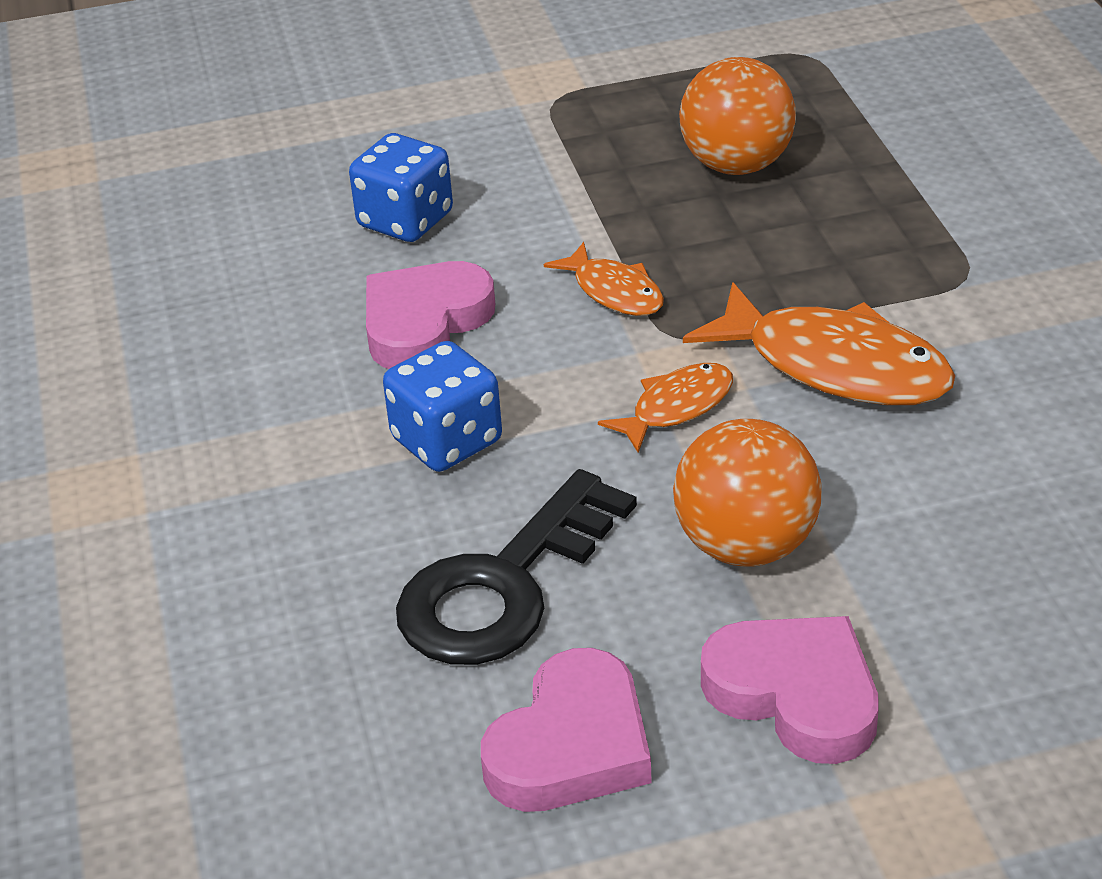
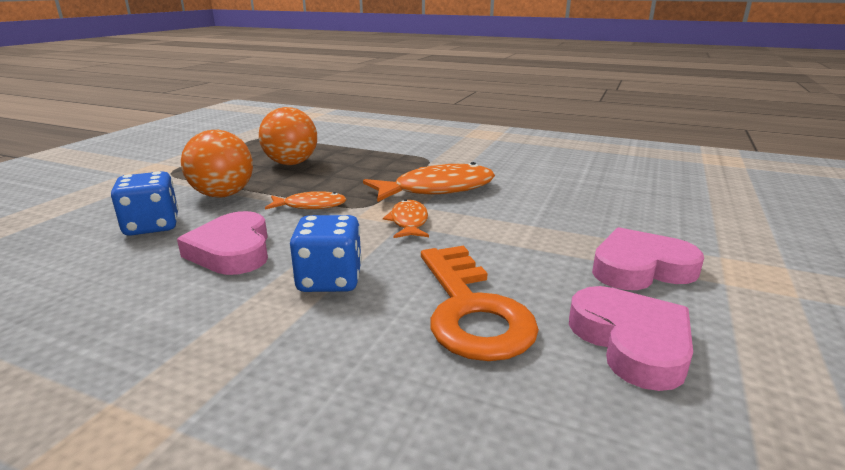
camera: 55 degrees left, 15 degrees down
(504, 585) = (471, 310): black key -> orange key
(746, 545) = (523, 241): orange ball -> orange ball (223, 195)

